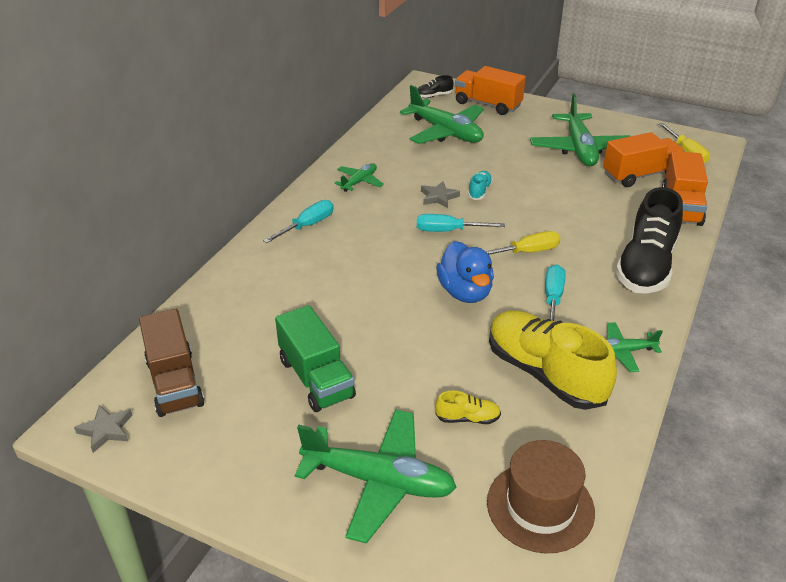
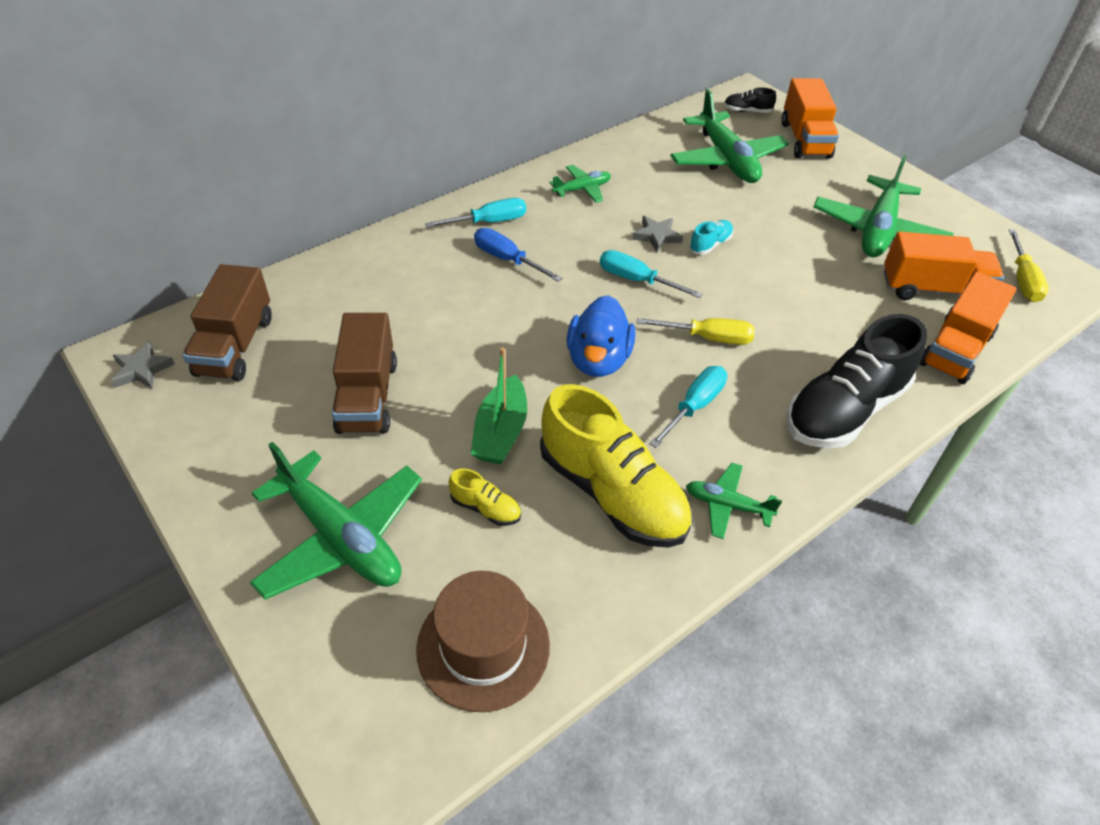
camera: 25 degrees right, 10 degrees up
(316, 378) = (367, 396): green truck -> brown truck
(343, 247) = (507, 259): none -> blue screwdriver
(436, 364) = (501, 432): none -> green boat
(487, 104) = (805, 140): orange truck -> orange truck turned 150 degrees counterclockwise
(544, 373) = (612, 493): yellow shoe -> yellow shoe turned 150 degrees clockwise

